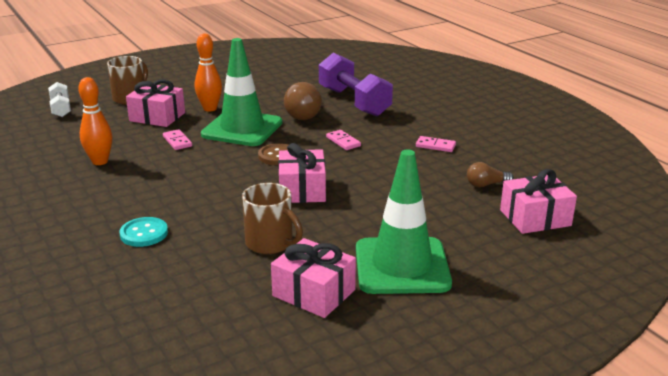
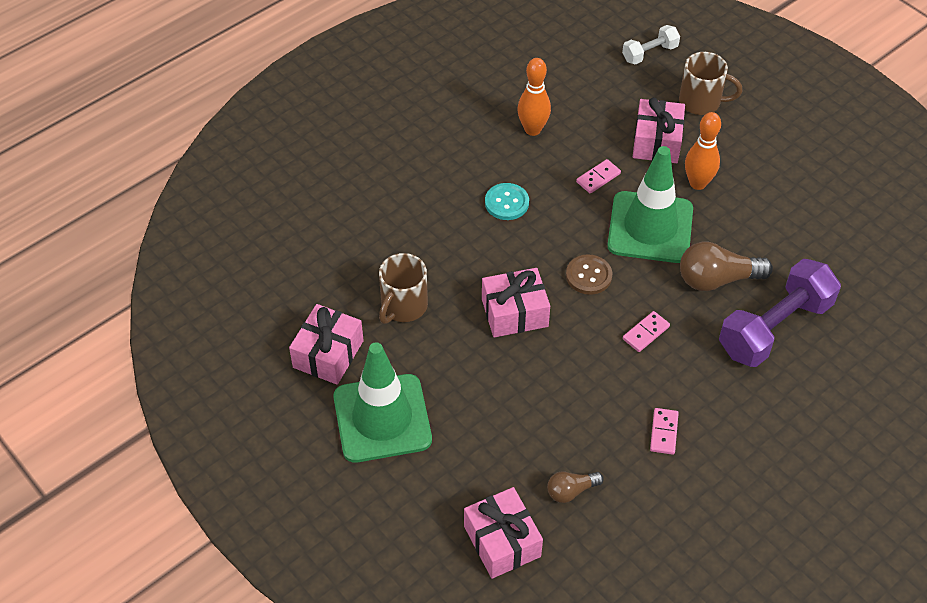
camera: 80 degrees right, 25 degrees up
(144, 233) = (402, 207): turquoise button -> turquoise button (506, 203)
(486, 185) = (571, 491): brown light bulb -> brown light bulb turned 90 degrees counterclockwise

